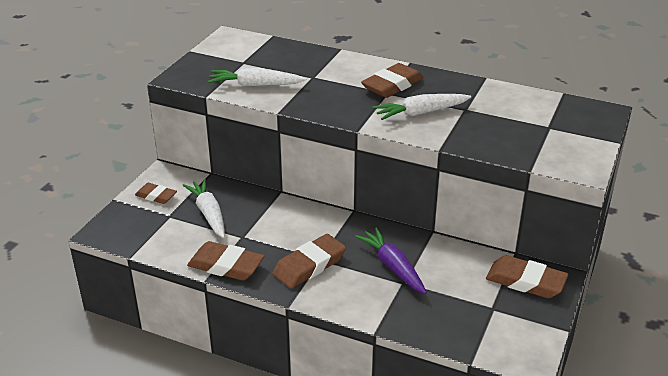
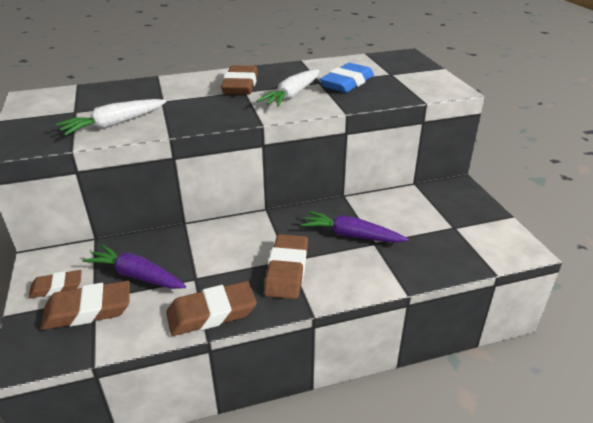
camera: 40 degrees left, 0 degrees up
(209, 214) = (136, 275): white carrot -> purple carrot
(489, 120) = (347, 83): none -> blue eraser
(525, 281) = (447, 198): brown eraser -> brown eraser (88, 310)

